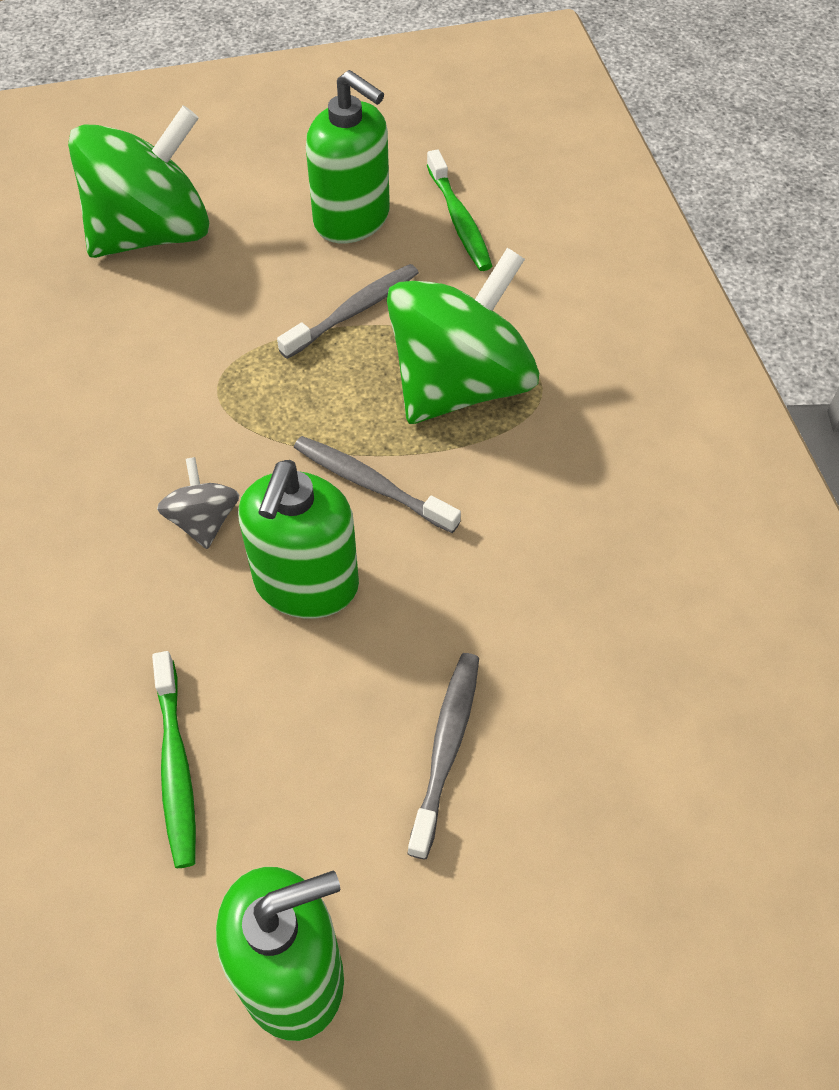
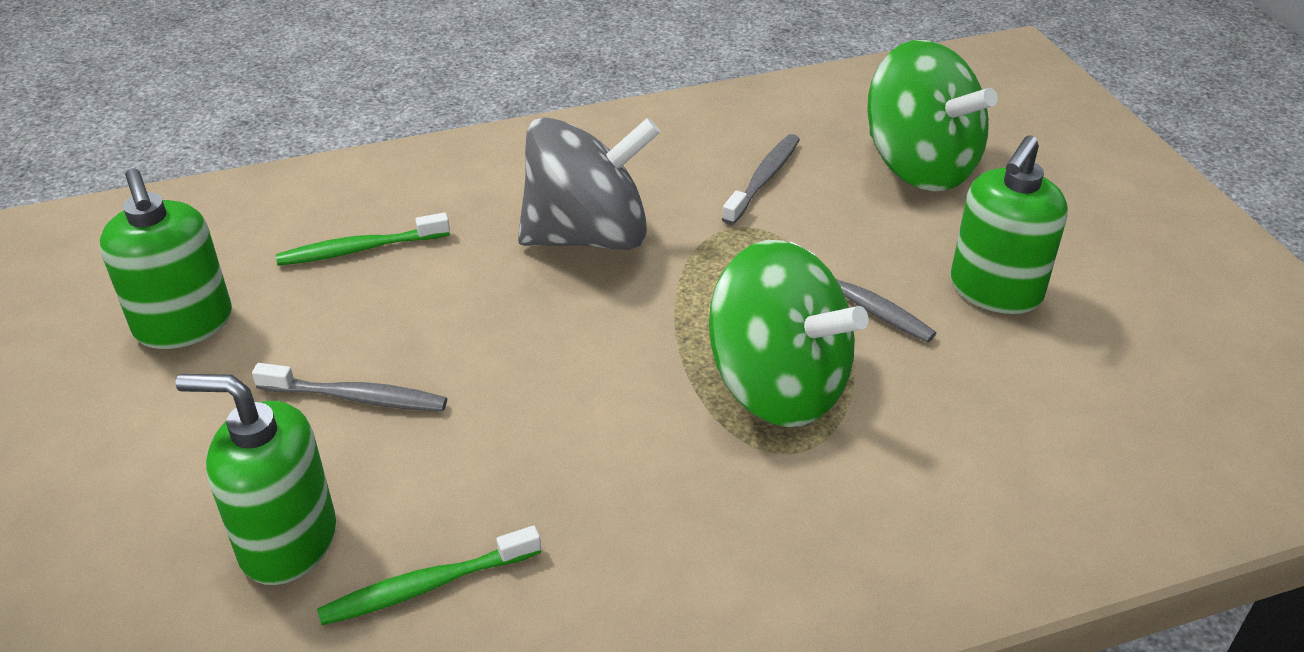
camera: 85 degrees right, 15 degrees down
(203, 521) = (588, 236): grey spinning top -> grey spinning top, size x2.26
(306, 584) = (525, 300): green soap dispenser -> green soap dispenser (287, 541)
(372, 485) = (638, 331): grey toothbrush -> grey toothbrush (763, 180)
(459, 220) = (1031, 373): green toothbrush -> green toothbrush (427, 586)

